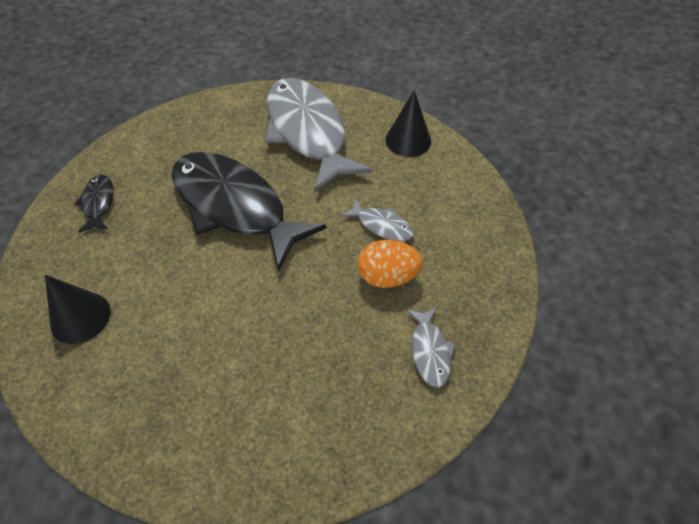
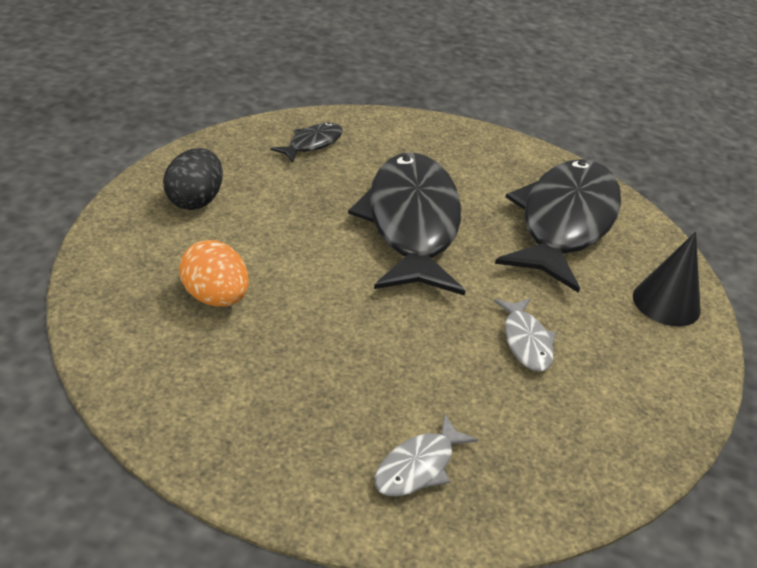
camera: 45 degrees right, 15 degrees down
(80, 317) = (195, 200): black cone -> black egg
(308, 133) = (564, 223): grey fish -> black fish
(387, 277) = (468, 381): orange egg -> orange egg (215, 298)

